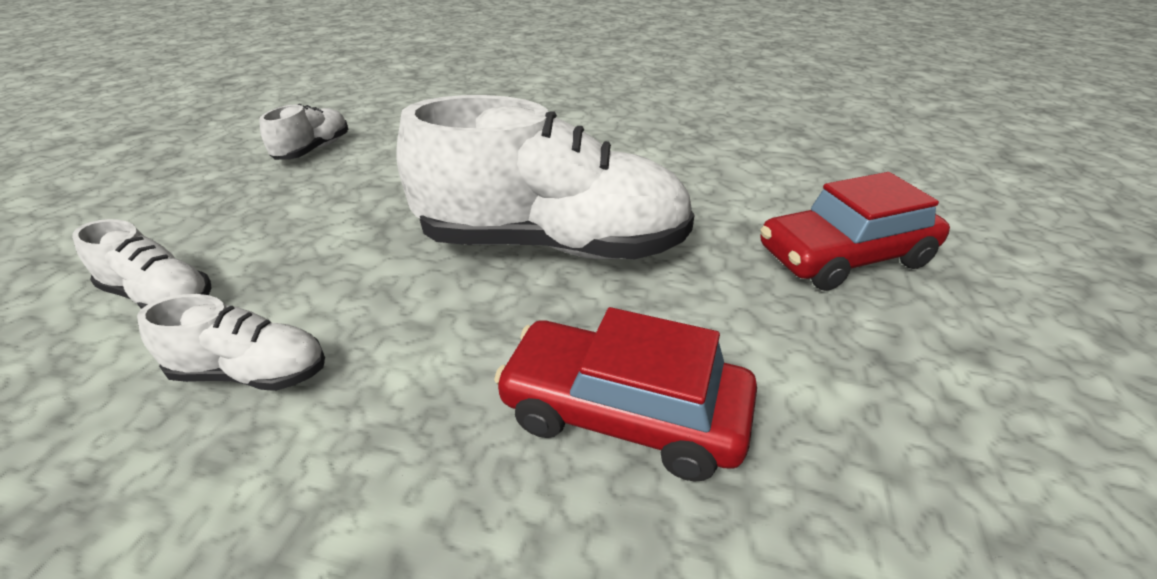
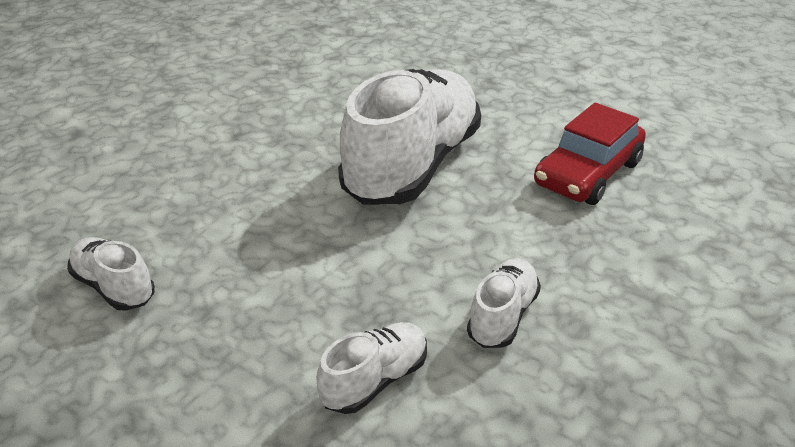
camera: 70 degrees left, 0 degrees up
(844, 257) = (487, 68): red car -> none

